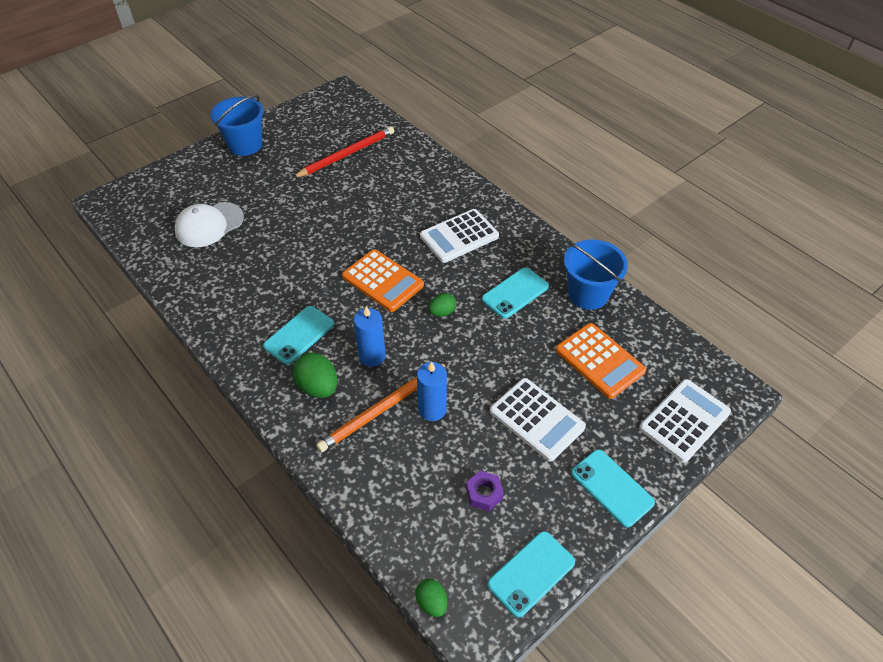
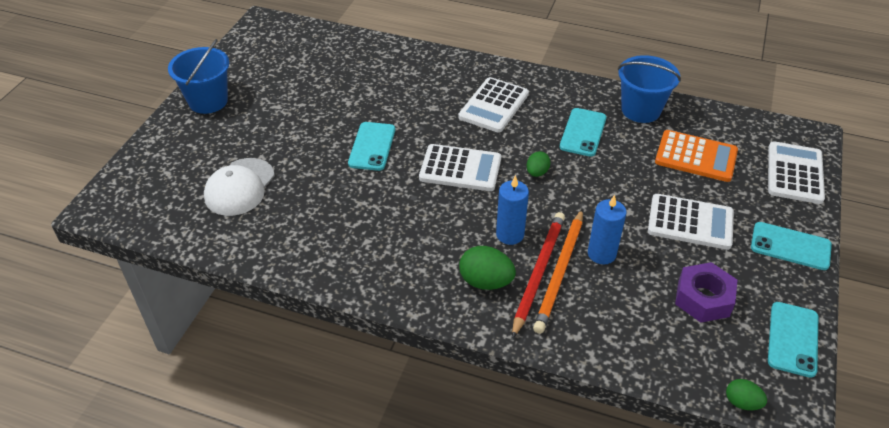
camera: 30 degrees left, 5 degrees down
(299, 335) = (426, 246): turquoise phone -> turquoise phone (372, 146)
(346, 154) = (323, 74): red pencil -> red pencil (538, 273)
(383, 281) = (460, 168): orange calculator -> white calculator
(484, 493) = (703, 298): purple nut -> purple nut, size x1.62

